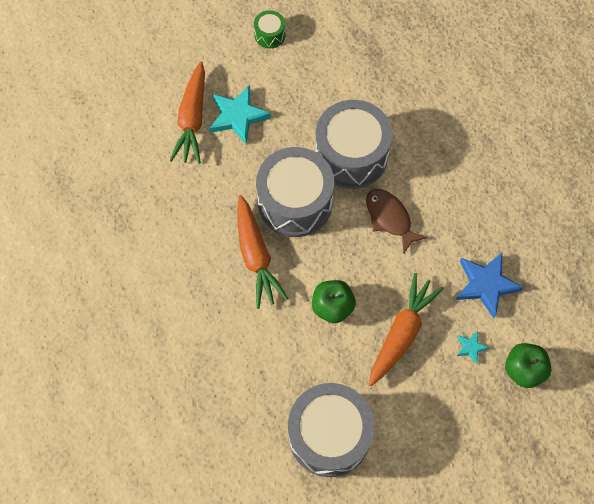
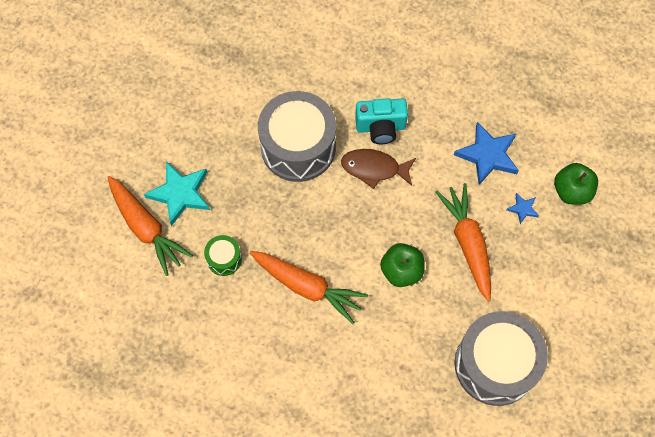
camera: 45 degrees left, 0 degrees up
(270, 35) = (138, 109): green drum -> green drum (224, 259)
(295, 202) = (293, 220): grey drum -> none
(426, 194) = (380, 127): none -> turquoise camera
(470, 347) = (523, 209): turquoise star -> blue star

